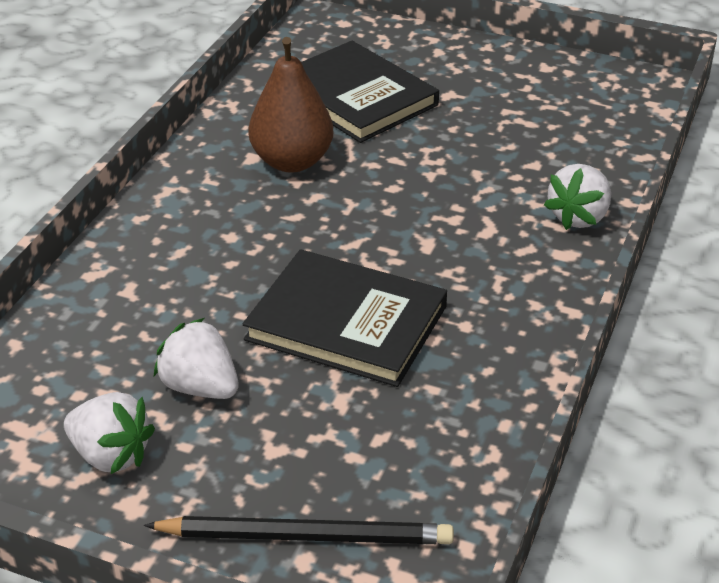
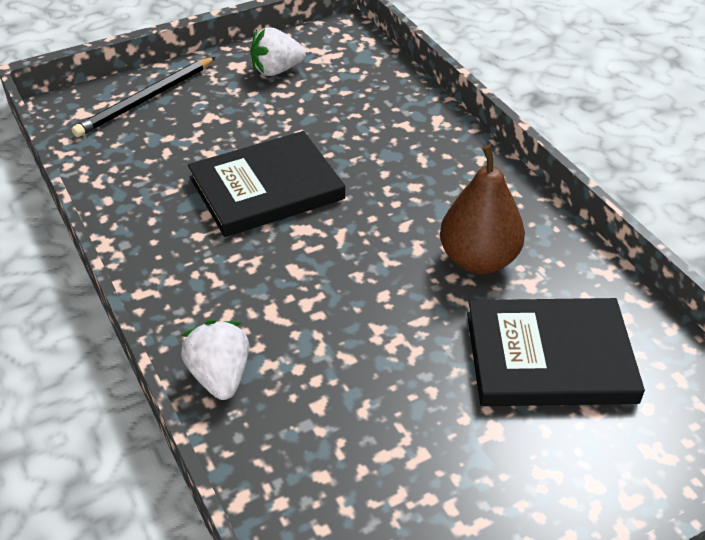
camera: 130 degrees right, 5 degrees up
(200, 387) = (287, 114): white strawberry -> none

